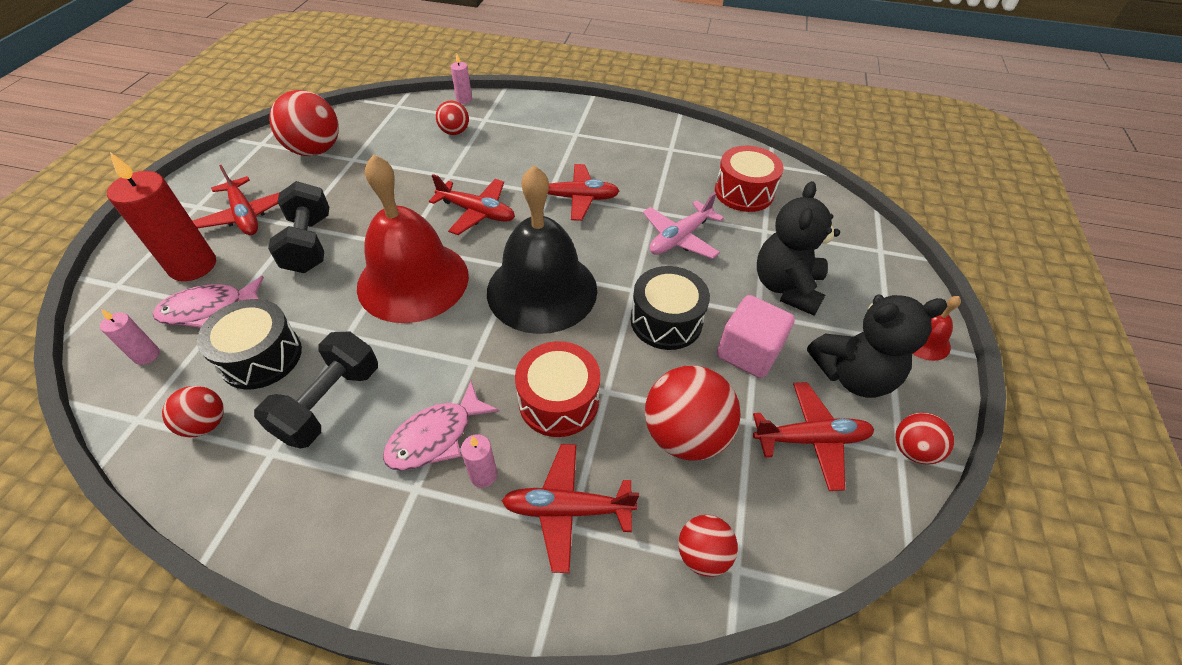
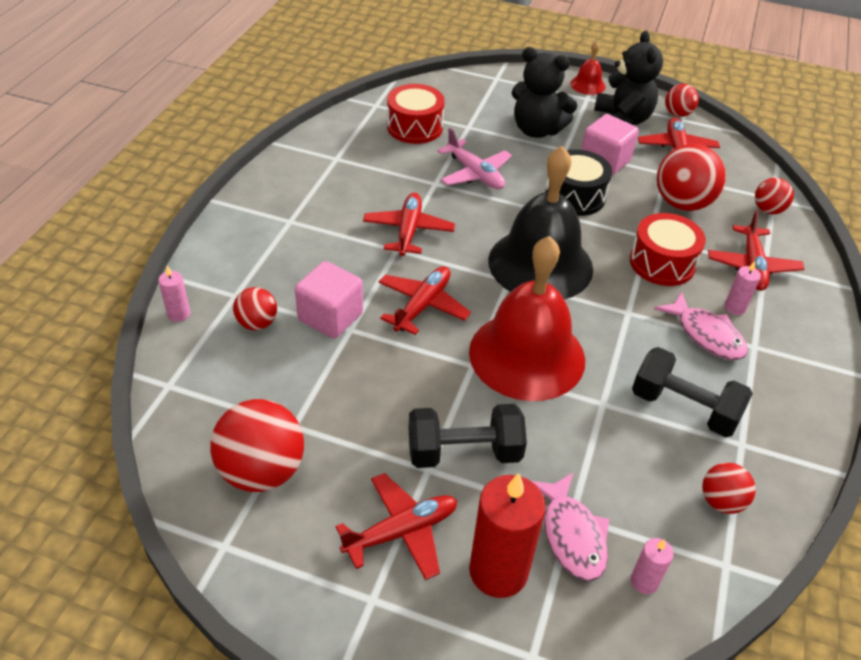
camera: 85 degrees left, 5 degrees down
(261, 357) = (636, 470): black drum -> none
(462, 164) = (330, 317): none -> pink cube

